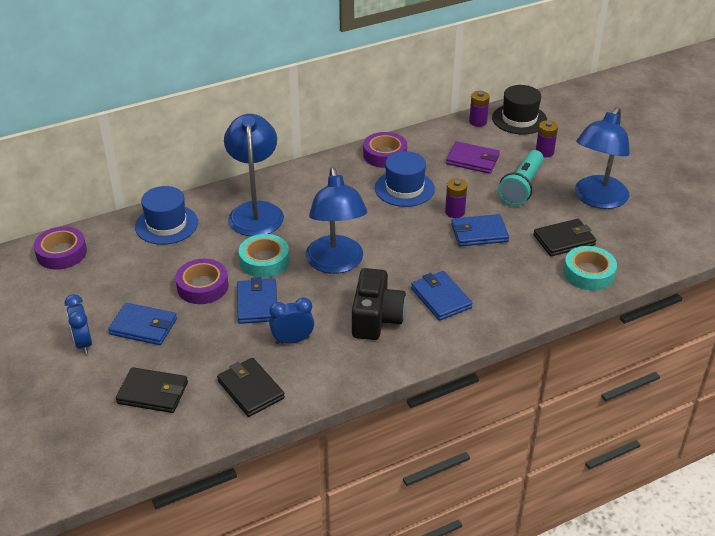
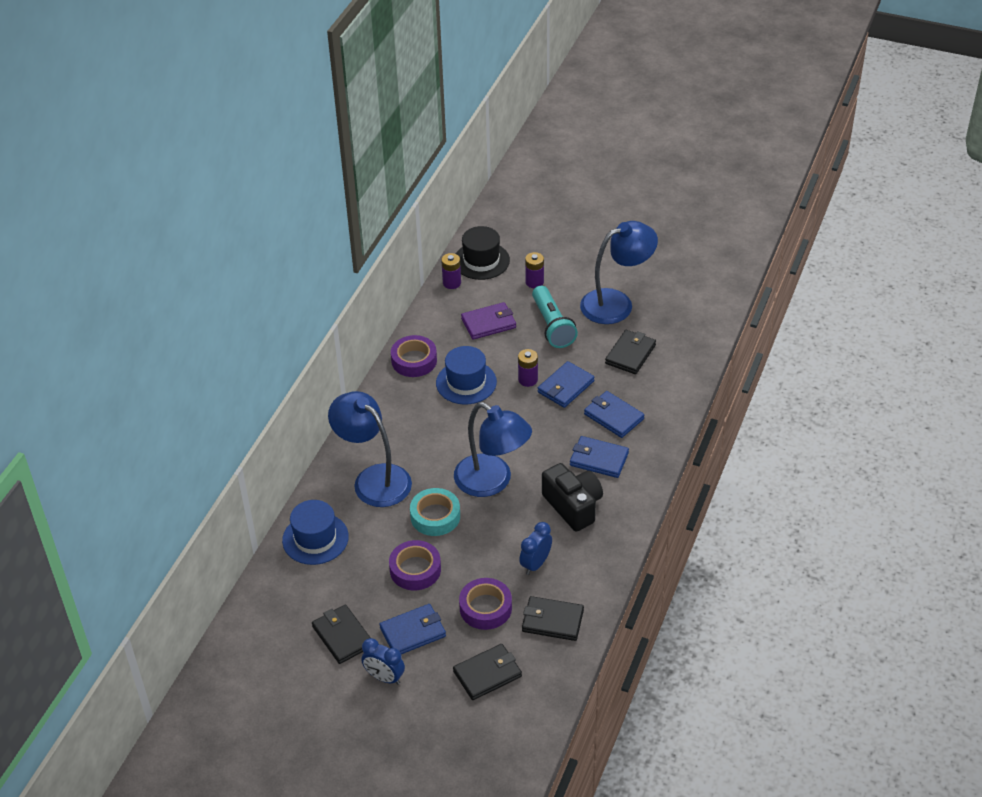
camera: 40 degrees left, 5 degrees up
(61, 253) = (260, 622): purple tape -> purple tape (485, 608)
(96, 297) = (342, 636): none -> black wallet
(257, 303) = (474, 554): blue wallet -> blue wallet (613, 416)
(588, 273) = (675, 371): turquoise tape -> none
(597, 199) = (616, 303): blue lamp -> blue lamp turned 105 degrees counterclockwise

